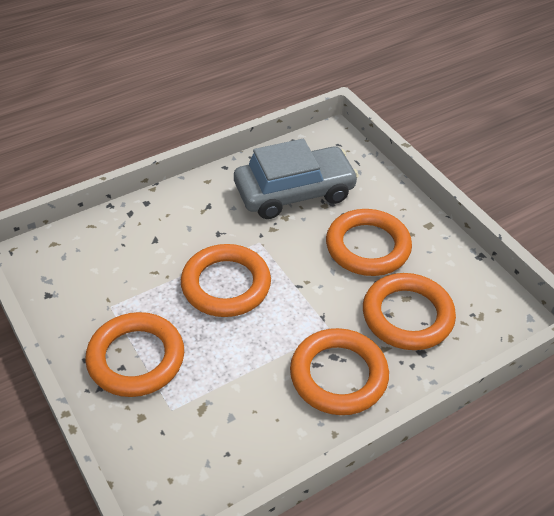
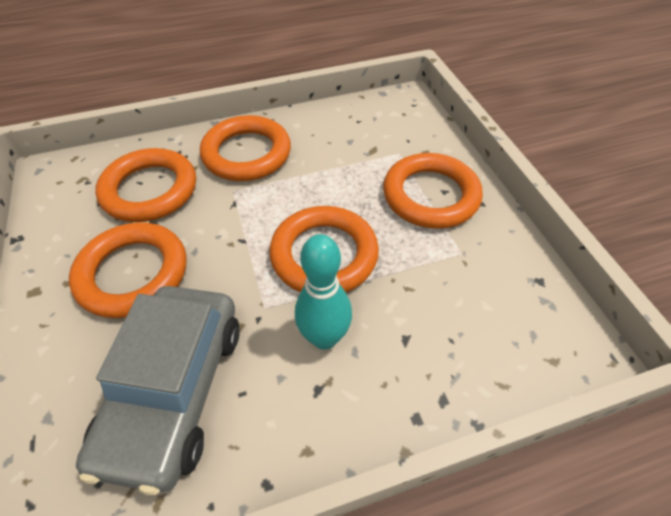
camera: 165 degrees left, 5 degrees up
(211, 231) = (324, 337): none -> turquoise bowling pin
(294, 192) = (175, 390): grey car -> grey car turned 75 degrees counterclockwise

